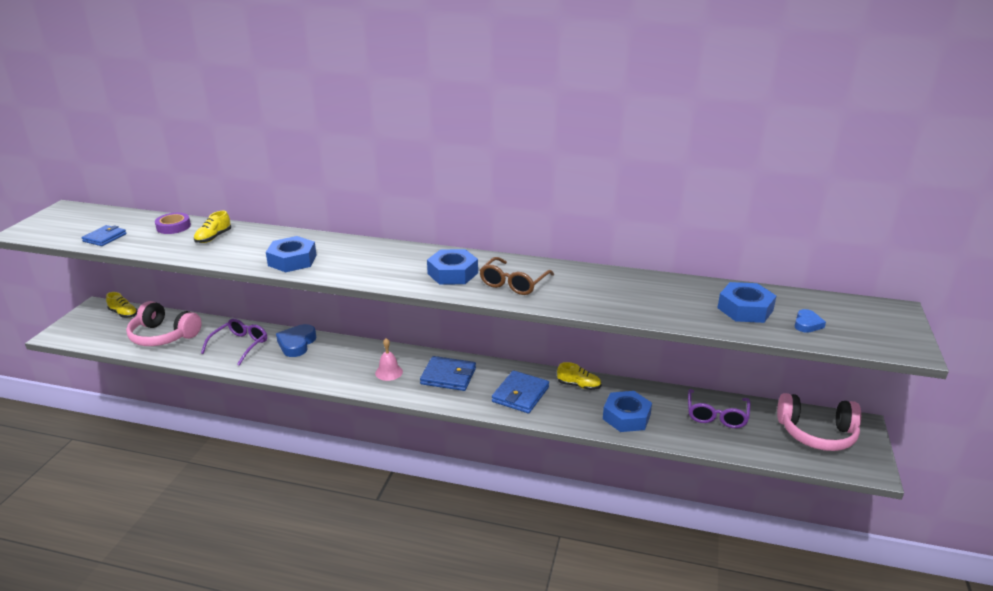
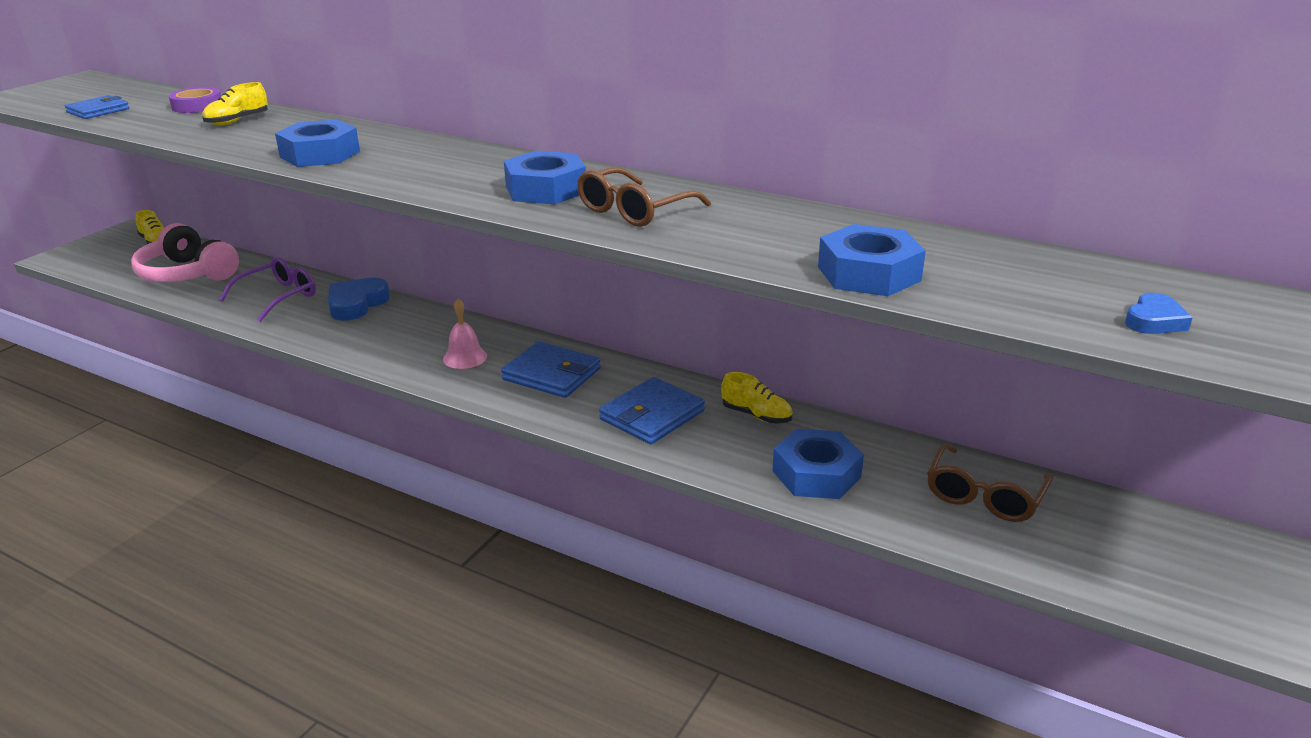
camera: 15 degrees right, 0 degrees up
(716, 415) = (984, 495): purple glasses -> brown glasses
(745, 309) = (1036, 285): blue nut -> blue nut (868, 273)
(816, 433) = (1173, 555): pink headphones -> none

